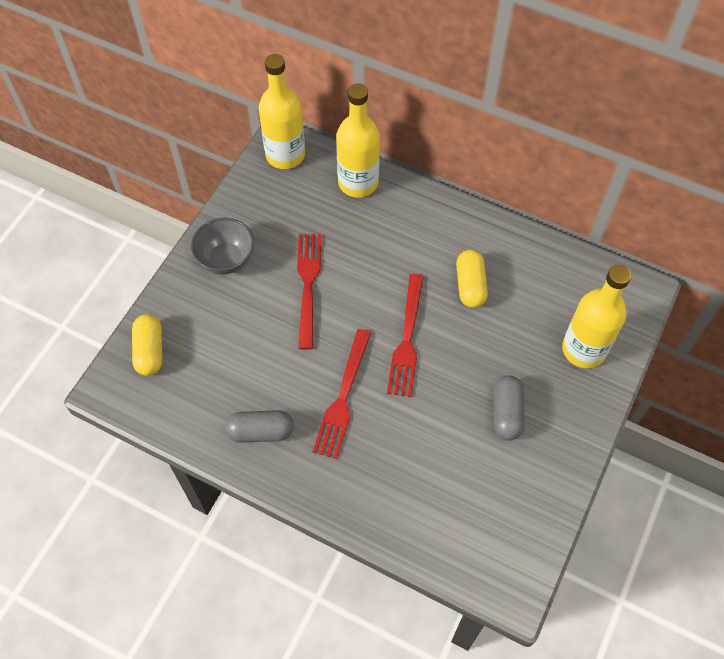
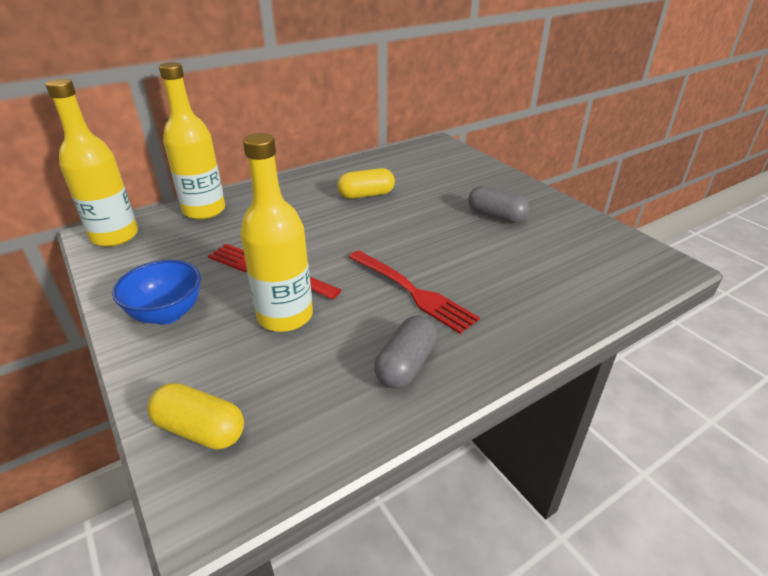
camera: 60 degrees left, 25 degrees down
(226, 259) = (167, 314): grey bowl -> blue bowl
(407, 339) = (385, 237): red fork -> none
(470, 285) = (366, 195): yellow capsule -> yellow capsule turned 45 degrees counterclockwise
(583, 349) = (466, 172): yellow bottle -> yellow bottle (285, 316)

